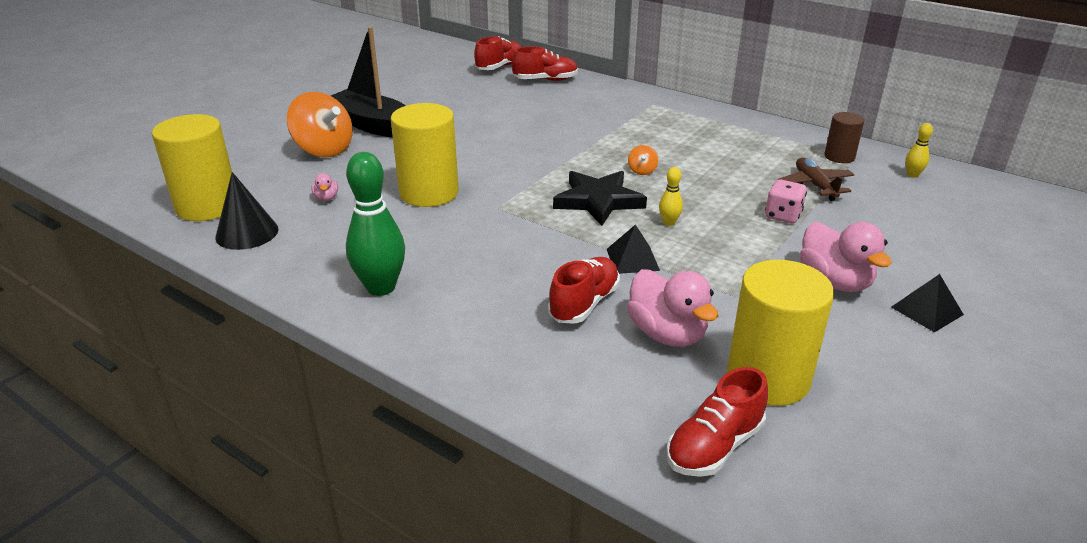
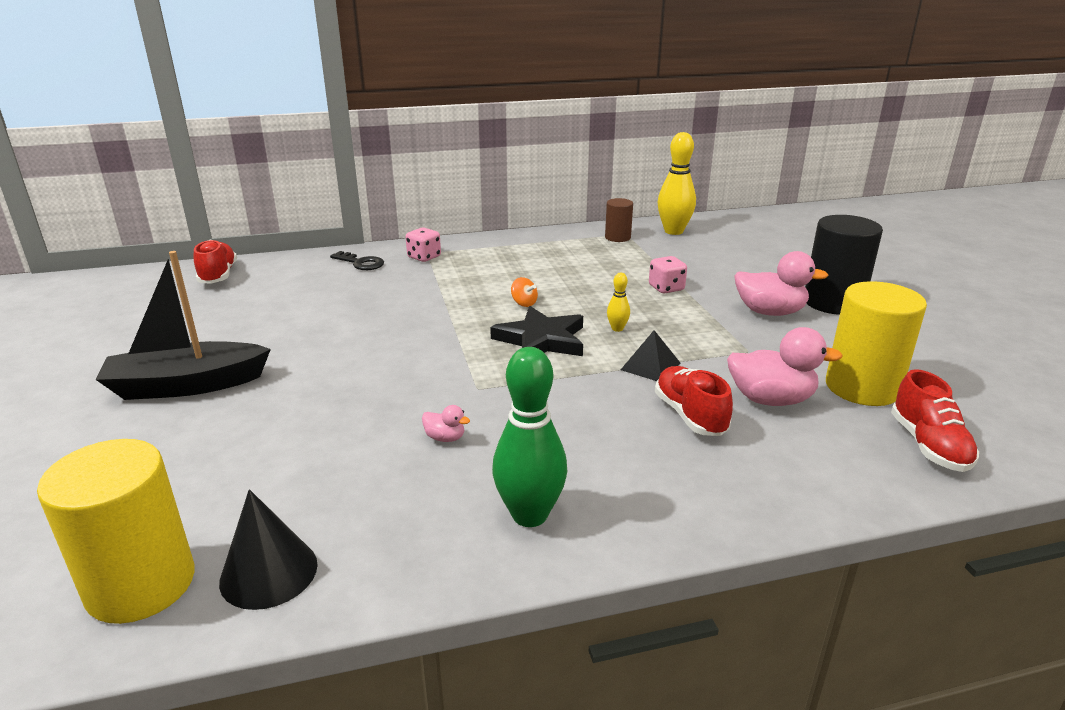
camera: 50 degrees left, 5 degrees down
(324, 150) = (175, 437): orange spinning top -> none
(326, 198) = (289, 479): pink duck -> pink duck (445, 438)
(429, 193) = (390, 411): yellow cylinder -> none
(545, 80) = (292, 270): red shoe -> none
(594, 93) = (361, 263): none -> black key
(644, 106) = (424, 257): none -> pink dice
(815, 185) = (642, 261): brown plane -> none
(912, 175) = (673, 231): yellow bowling pin -> yellow bowling pin, size x2.13
(927, 310) = (833, 302): black pyramid -> black cylinder

